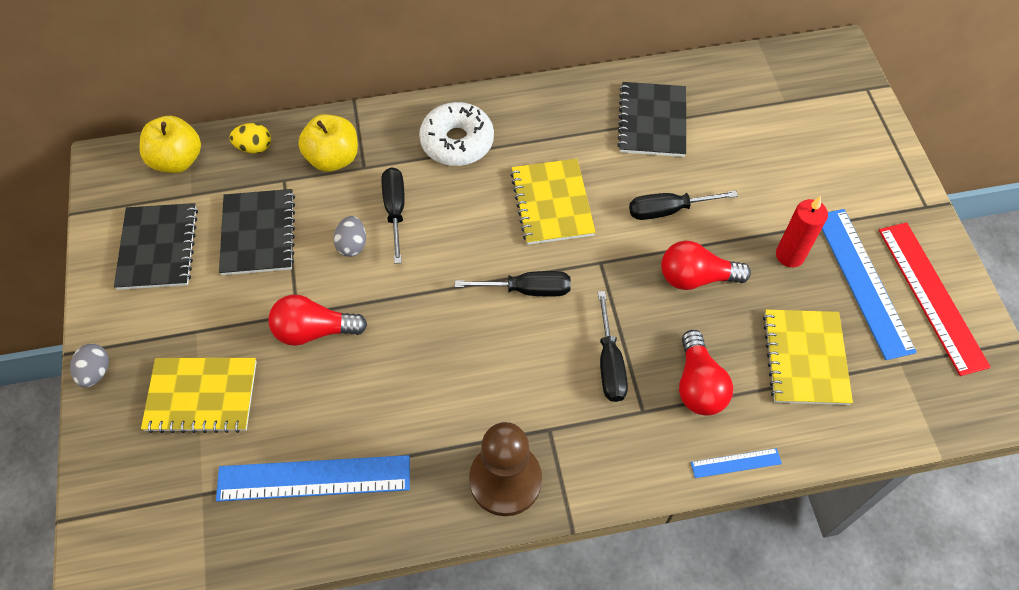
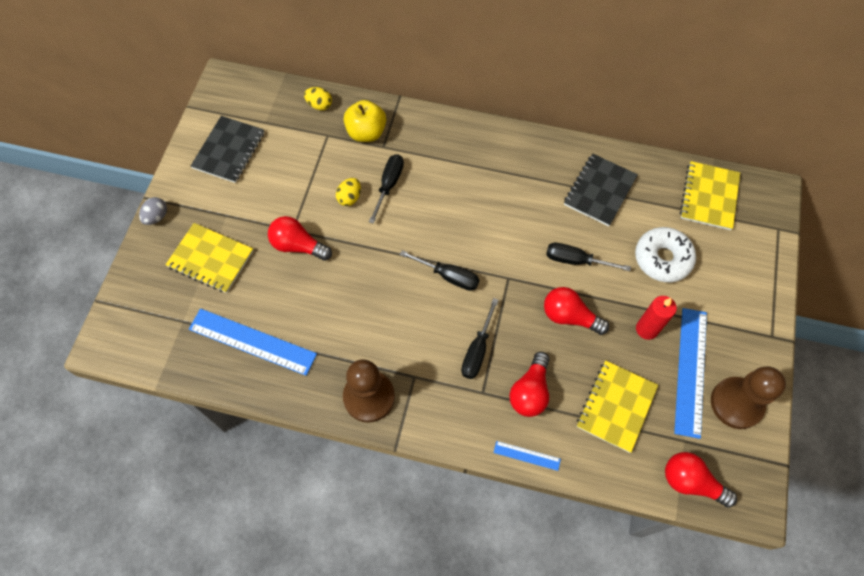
camera: 25 degrees right, 5 degrees up
(177, 160) = (267, 95): yellow apple -> none
(258, 233) = (294, 166): black notebook -> none
(352, 245) = (349, 198): grey egg -> yellow egg
(457, 142) = (454, 153): white donut -> white donut (662, 259)
(552, 203) = (497, 222): yellow notebook -> yellow notebook (709, 197)
(931, 296) = (736, 403): red ruler -> brown pawn
(934, 407) = (691, 482): none -> red light bulb

